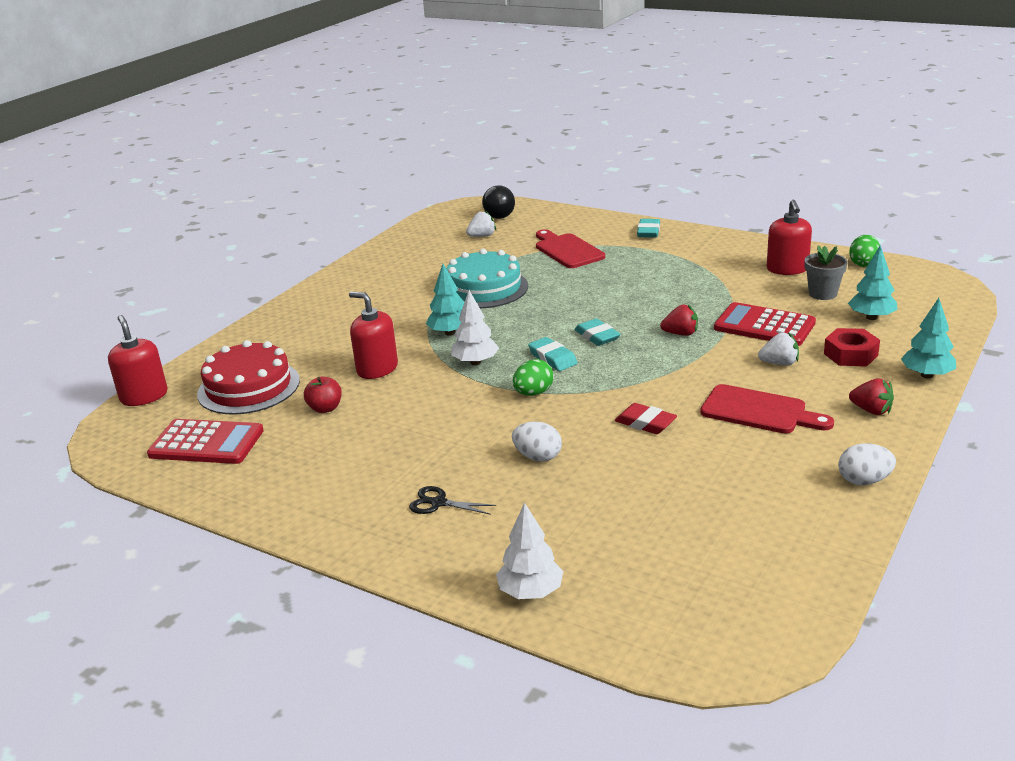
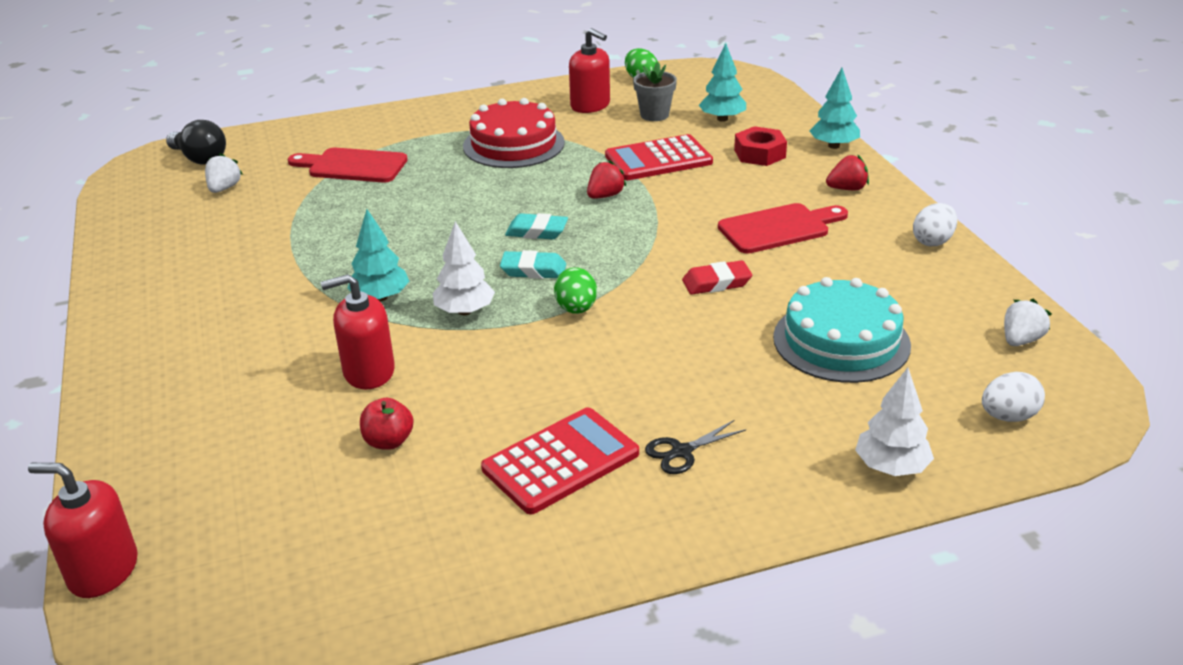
camera: 50 degrees left, 5 degrees up
(206, 443) = (312, 562): red calculator -> red calculator (561, 461)
(249, 387) = (242, 475): red cake -> red cake (513, 144)
(484, 288) = (332, 238): turquoise cake -> turquoise cake (841, 341)
(538, 457) = (687, 360): white egg -> white egg (1008, 416)
(648, 232) = (404, 118): turquoise eraser -> none
(779, 363) = (724, 184): white strawberry -> white strawberry (1020, 340)

